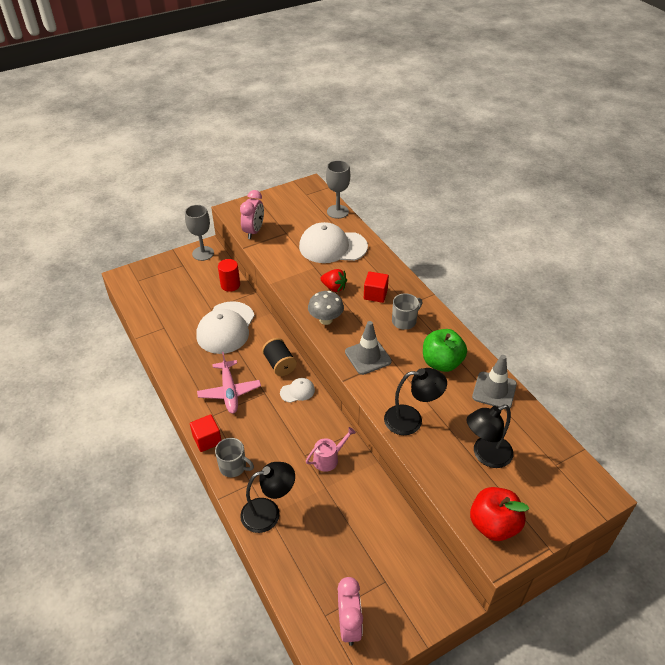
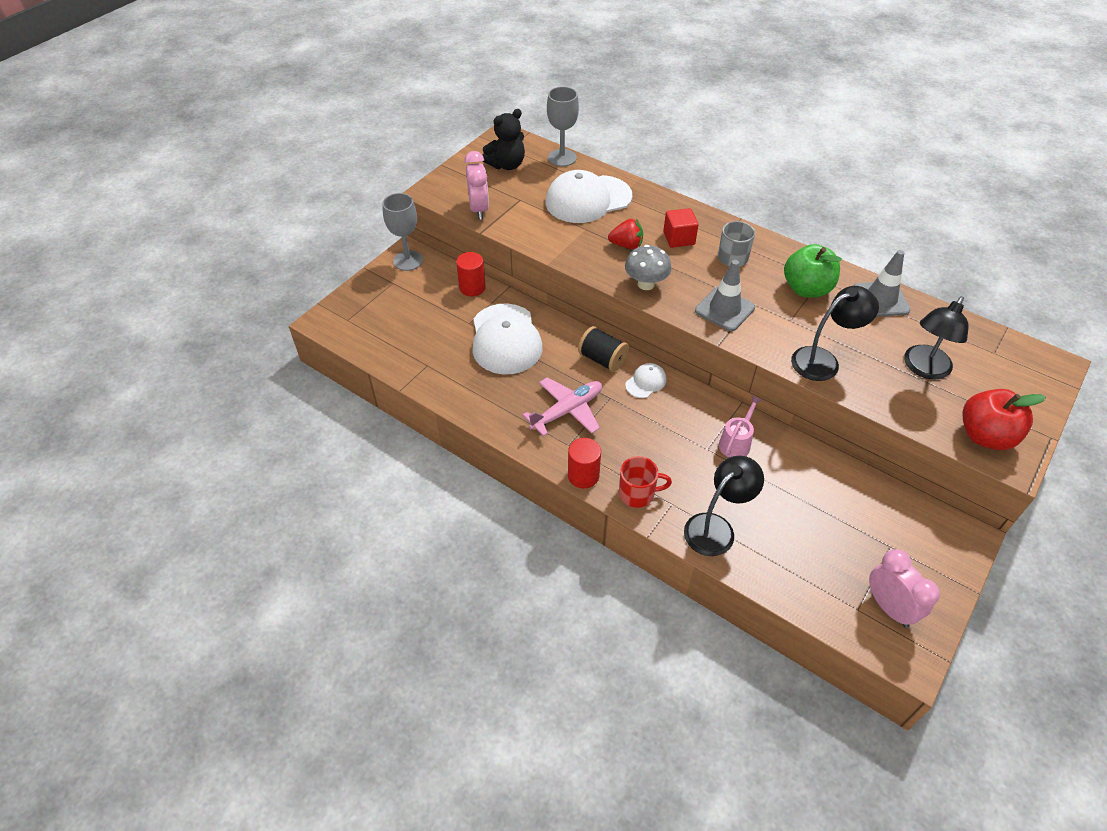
camera: 25 degrees left, 5 degrees up
(207, 440) = (583, 475): red cube -> red cylinder
(229, 391) = (567, 411): pink plane -> pink plane turned 90 degrees counterclockwise
(233, 467) = (638, 493): grey mug -> red mug
(296, 206) = (506, 165): none -> black teddy bear

